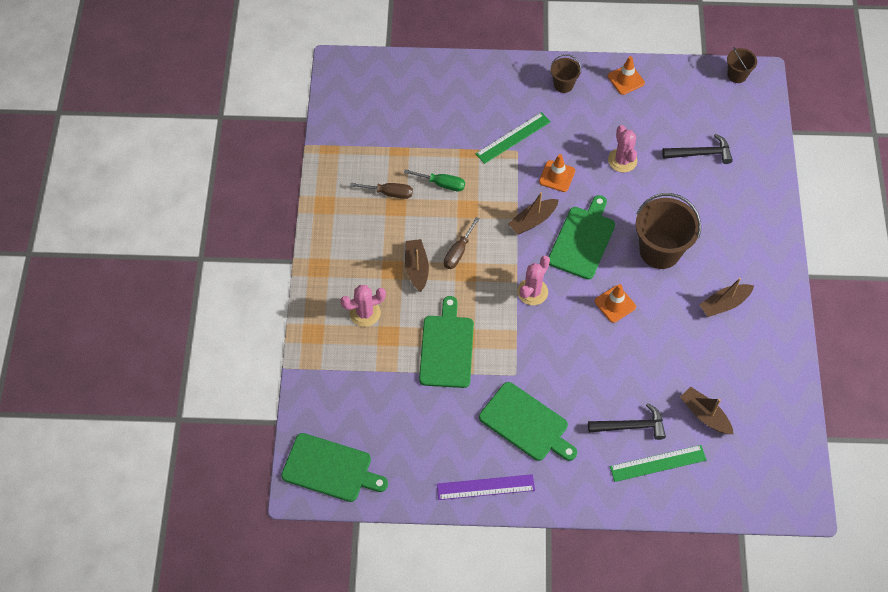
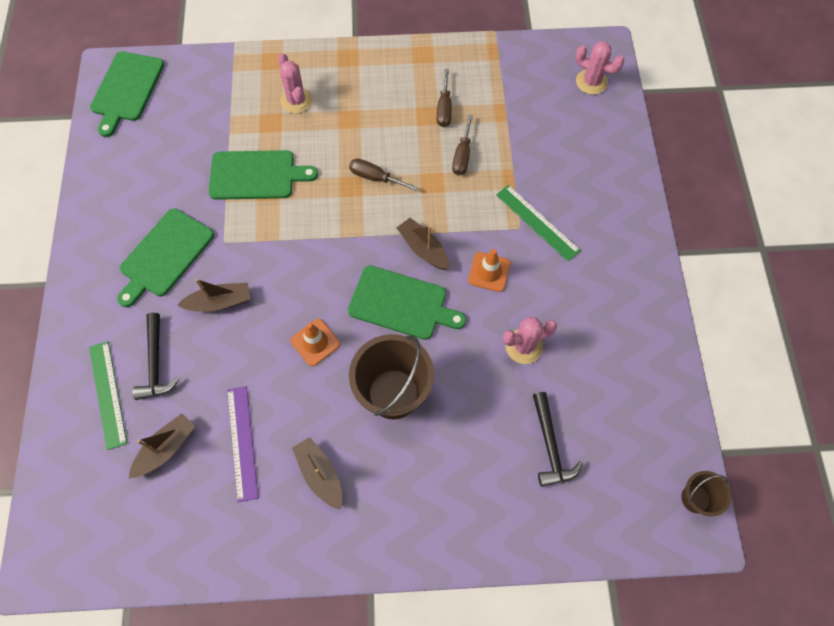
camera: 85 degrees right, 5 degrees up
(416, 268) = (352, 141): brown boat -> brown boat (219, 302)
(442, 184) = (462, 156): green screwdriver -> brown screwdriver
(485, 487) = (95, 221): purple ruler -> purple ruler (242, 442)
(532, 292) = (328, 253): pink cactus -> pink cactus (591, 82)
(563, 84) = (628, 274): brown bucket -> none
(626, 80) = (653, 348): orange traffic cone -> none

